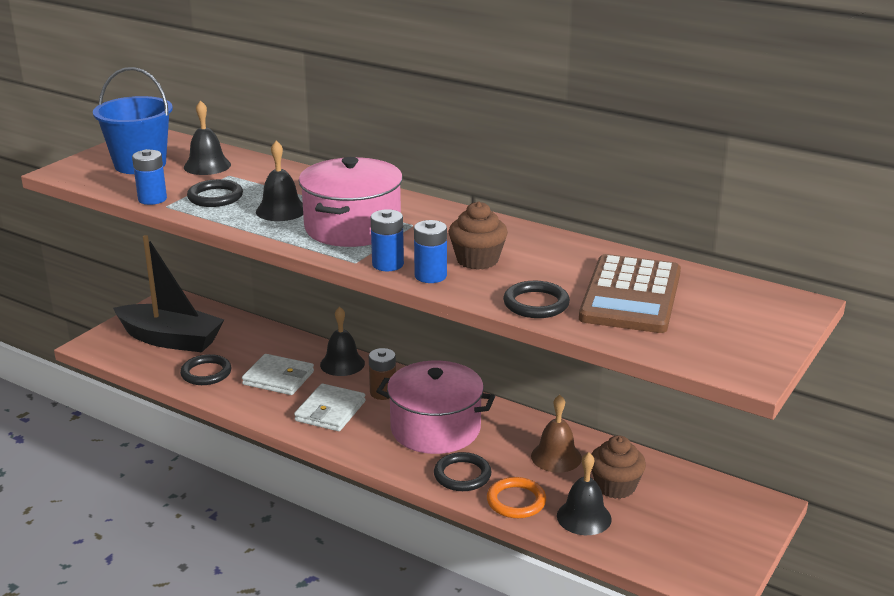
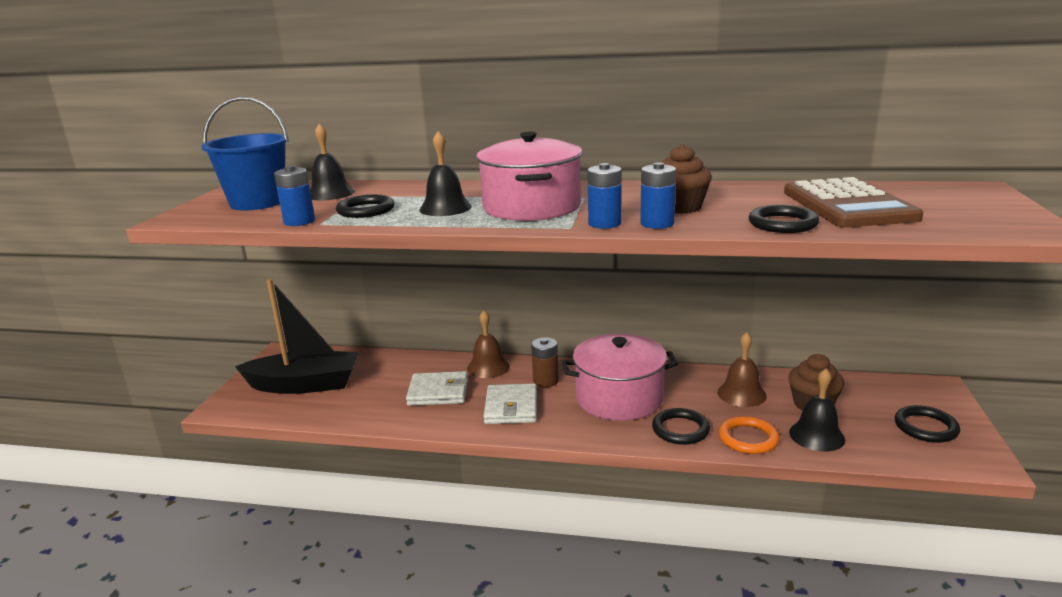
camera: 20 degrees left, 5 degrees down
(206, 373) = (362, 404): black ring -> black ring (925, 427)
(342, 364) = (488, 367): black bell -> brown bell

